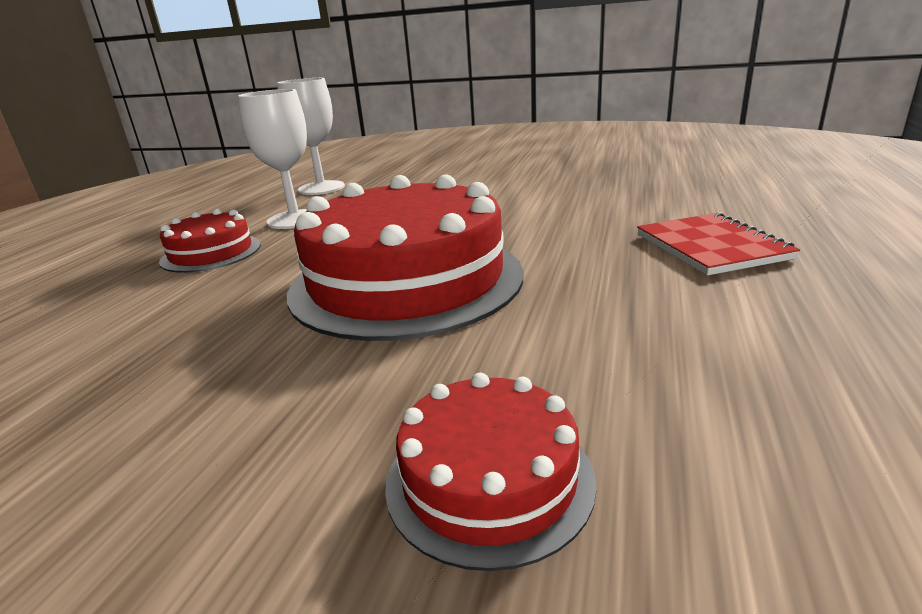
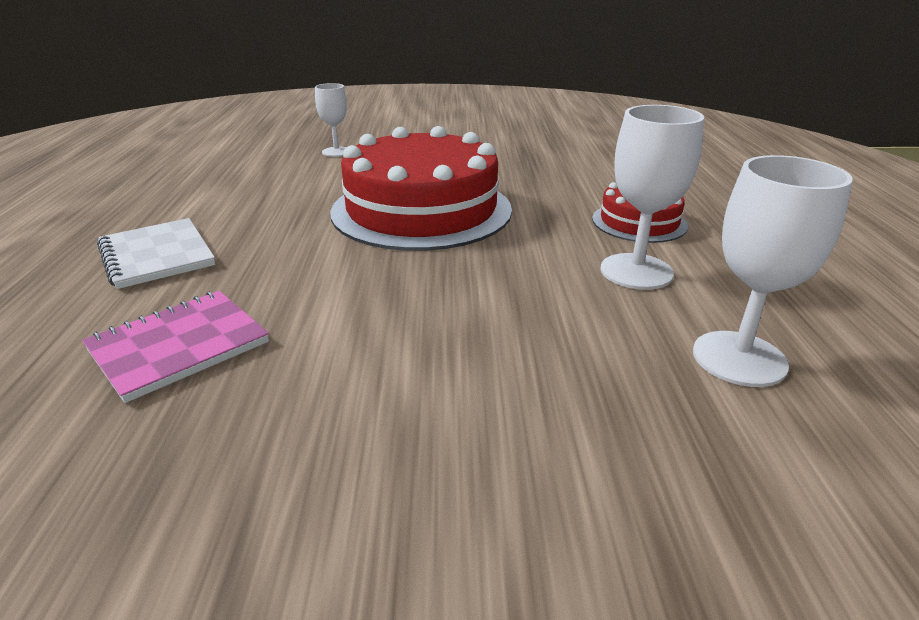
camera: 160 degrees right, 5 degrees up
(489, 479) = (336, 152): red cake -> white goblet
(627, 197) = (178, 346): none -> pink notebook
(711, 247) = (156, 256): red notebook -> white notebook

